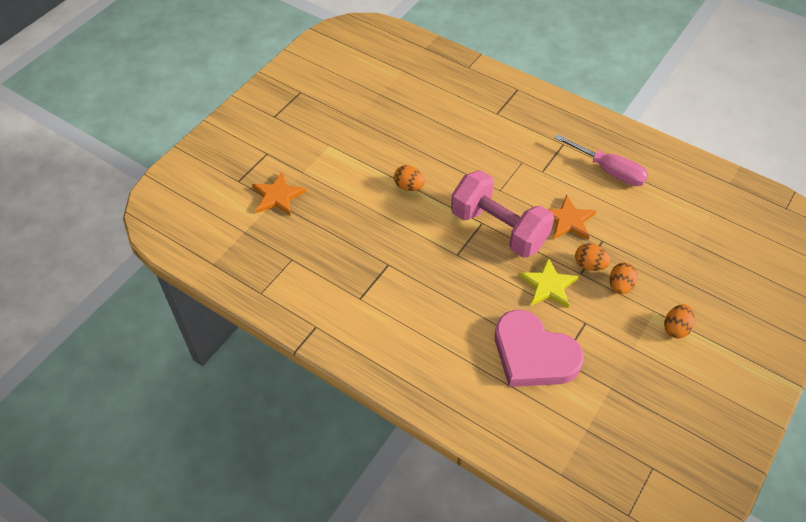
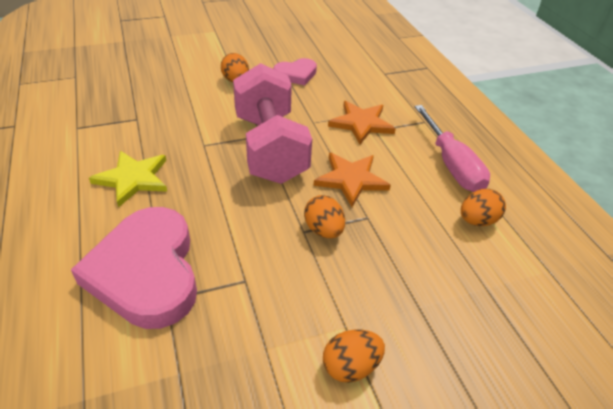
camera: 35 degrees right, 10 degrees down
(277, 196) = (130, 39): orange star -> orange star (361, 123)
(441, 153) = (296, 74): none -> pink heart
(548, 285) = (253, 220): yellow star -> yellow star (133, 179)
(620, 286) = (334, 271): orange egg -> orange egg (477, 220)

